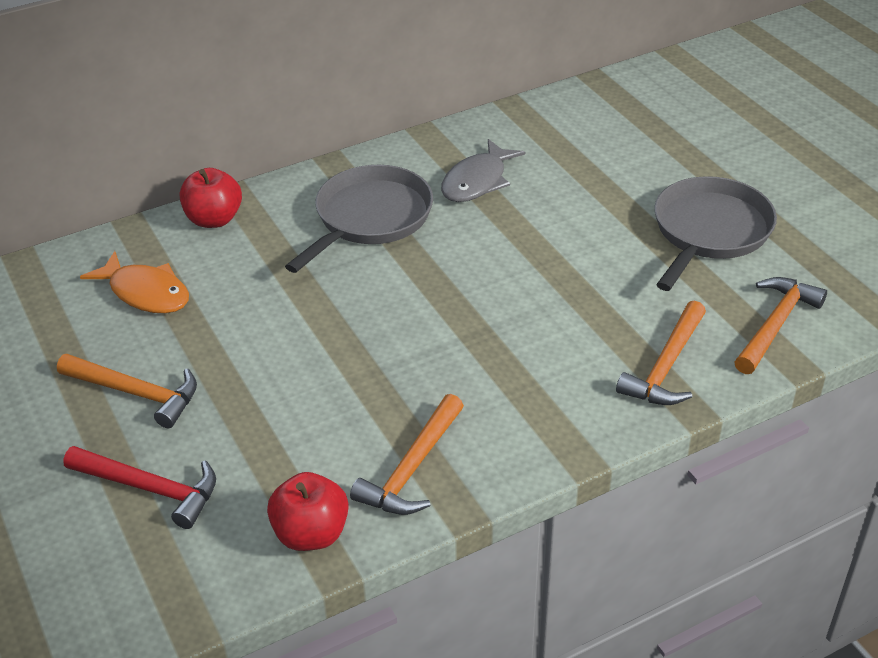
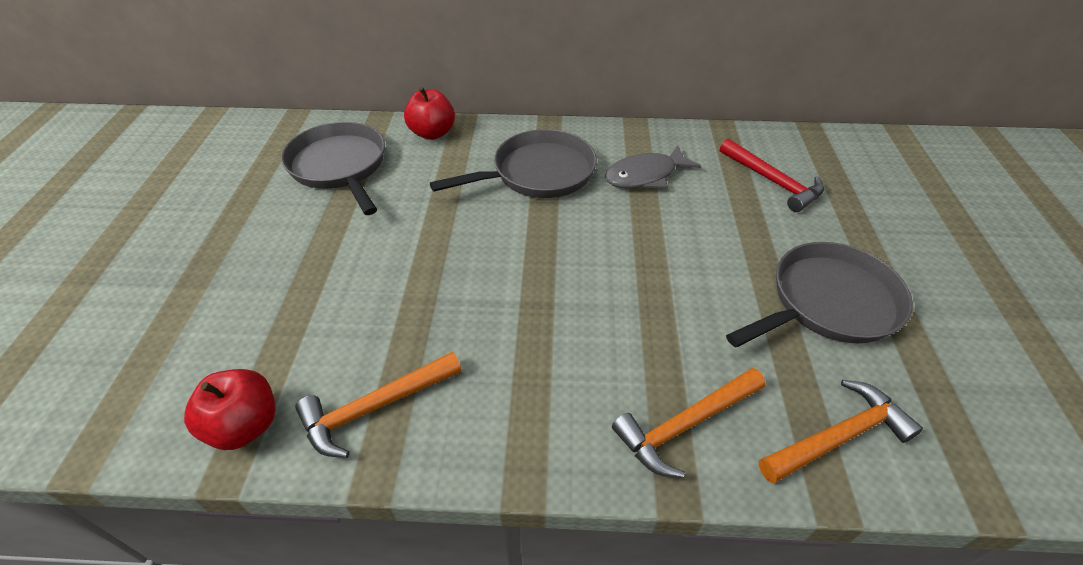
camera: 30 degrees right, 5 degrees up
(136, 393) = (259, 237): orange hammer -> none
(146, 293) = (340, 166): orange fish -> grey pan
(150, 489) = (188, 318): red hammer -> red hammer (772, 182)

